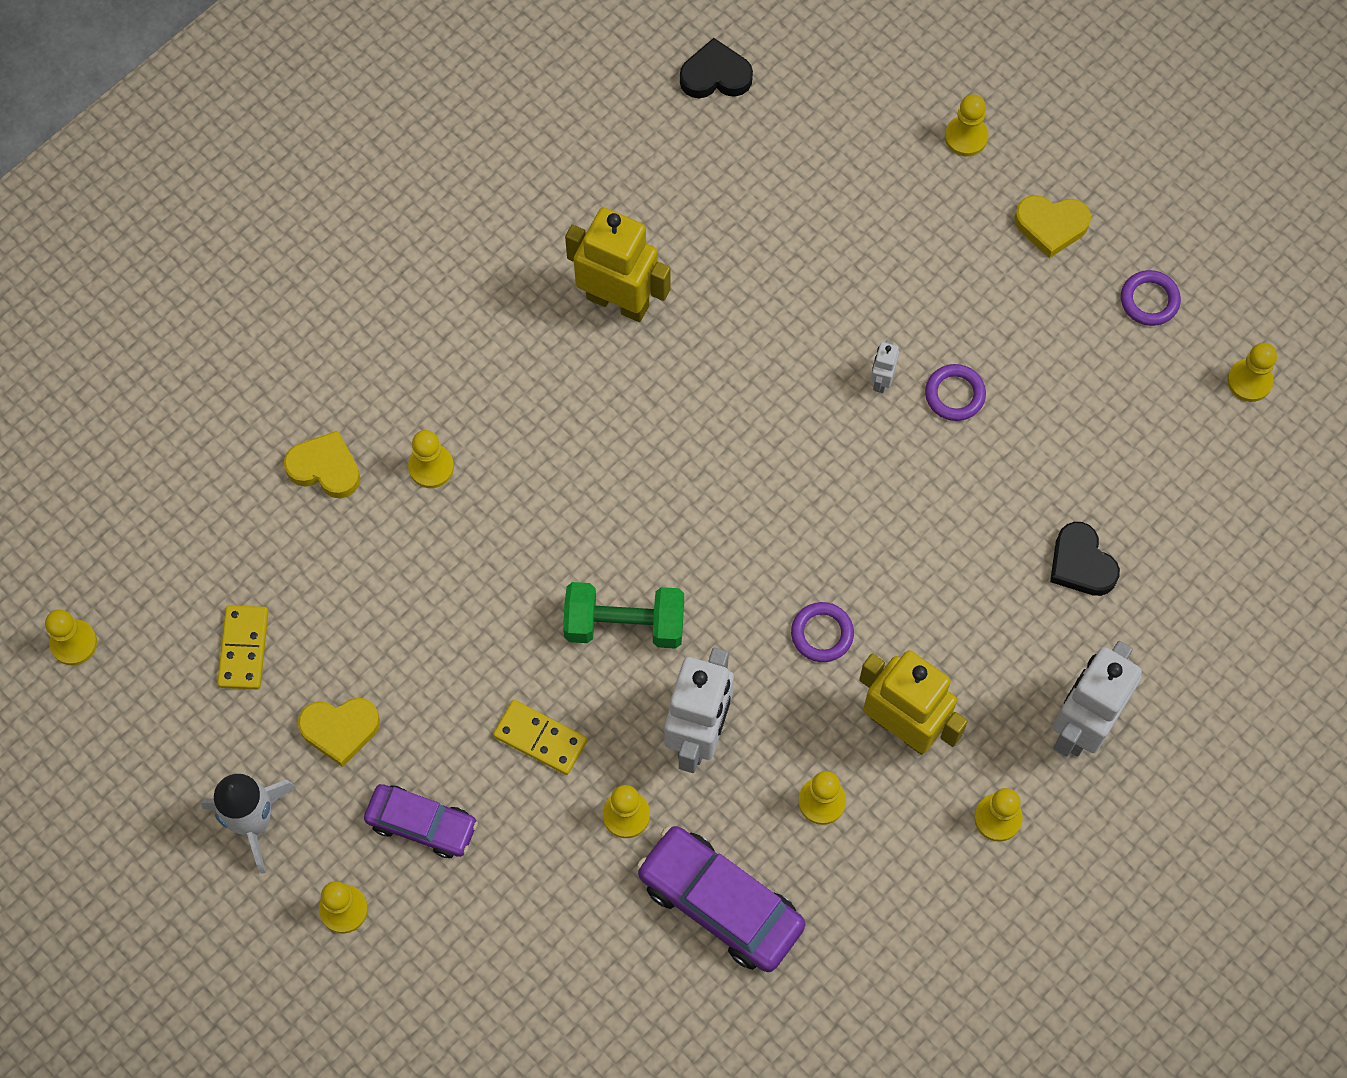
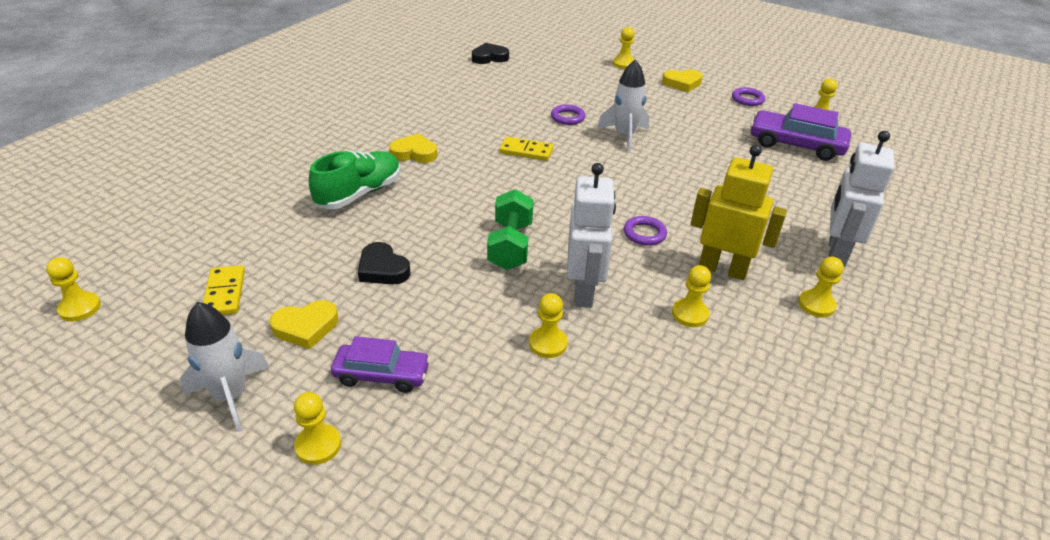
camera: 15 degrees left, 30 degrees down
(325, 468) = (285, 202): yellow heart -> yellow heart (414, 153)
(431, 467) = (359, 194): yellow pawn -> green shoe
(540, 738) = (467, 310): yellow domino -> yellow domino (526, 151)
(618, 301) = (462, 124): yellow robot -> none
(624, 624) = (510, 246): green dumbbell -> green dumbbell turned 75 degrees counterclockwise
(720, 903) = (644, 386): purple car -> purple car (796, 145)
(881, 380) = (624, 136): white robot -> white rocket
(954, 394) = (668, 136): purple ring -> purple ring (567, 117)
(1081, 564) = (782, 187): black heart -> black heart (383, 269)

